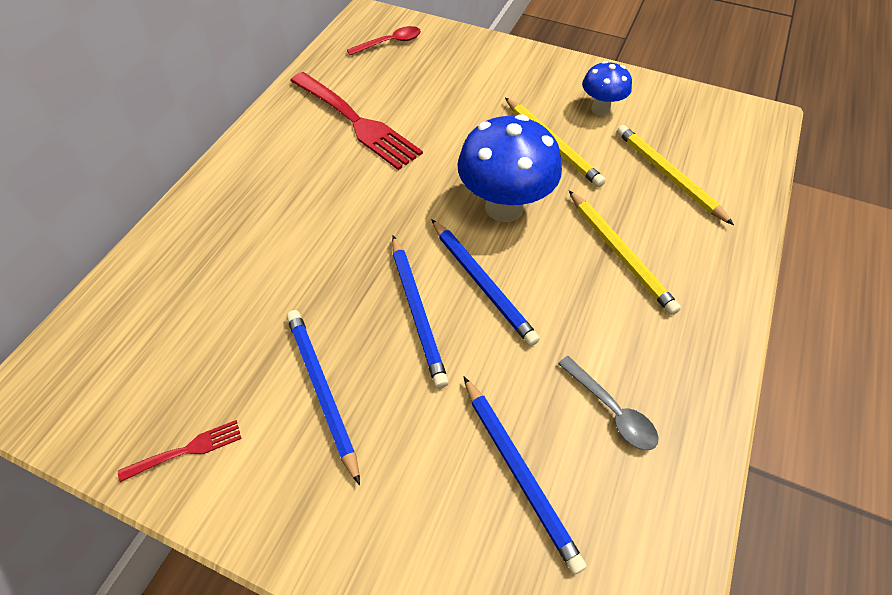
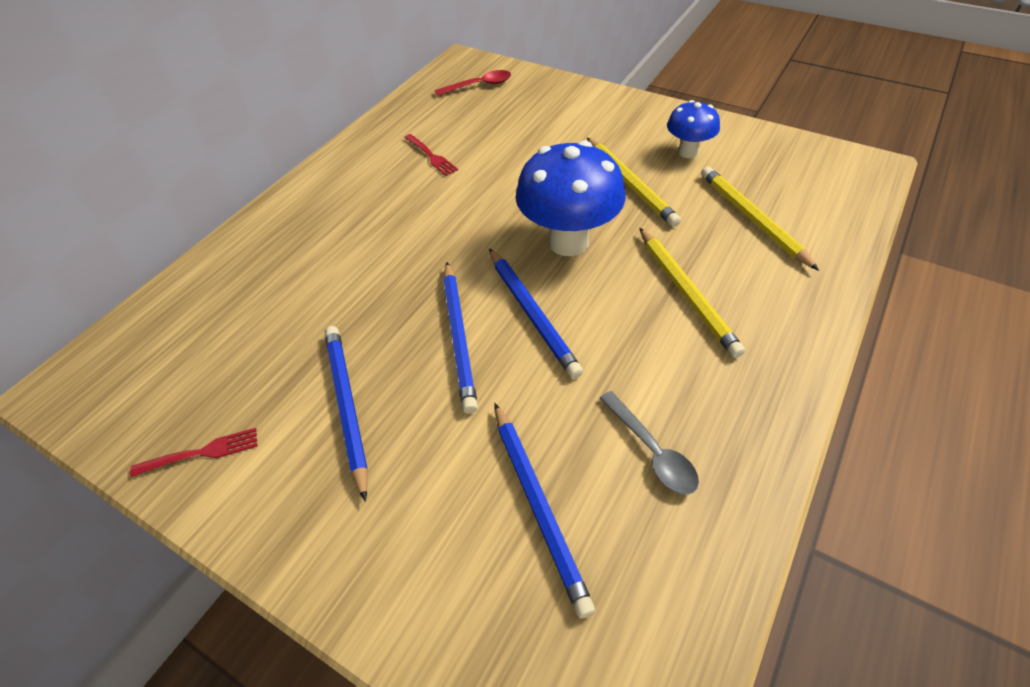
camera: 10 degrees right, 5 degrees down
(355, 122) = (431, 156): red fork -> red fork, size x0.45

